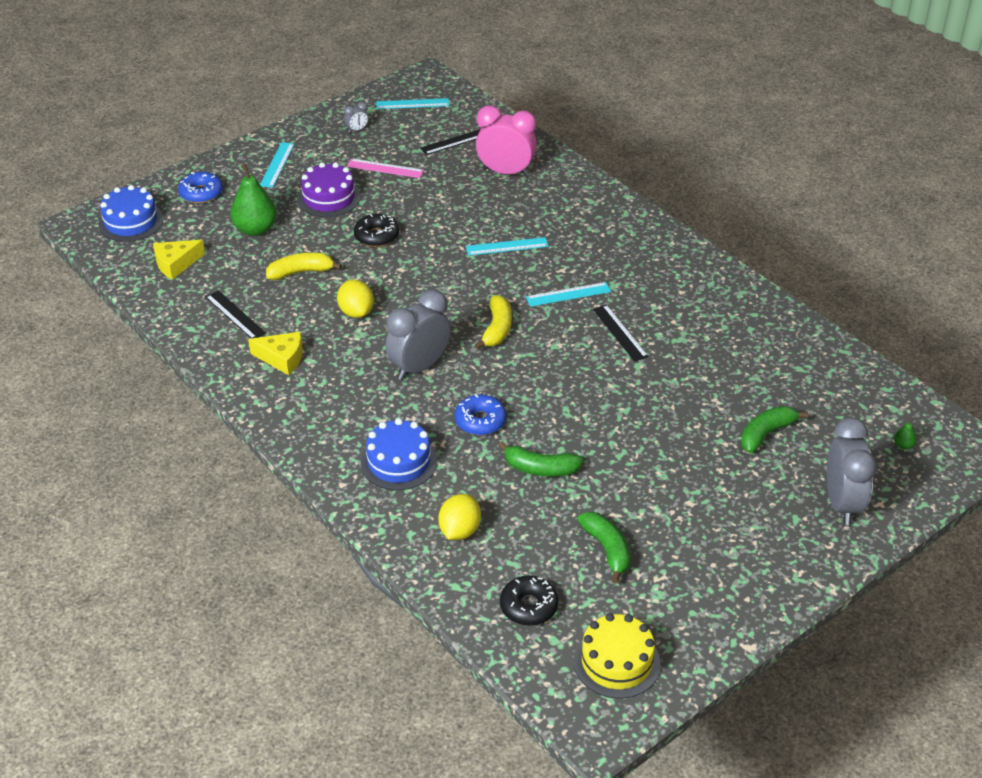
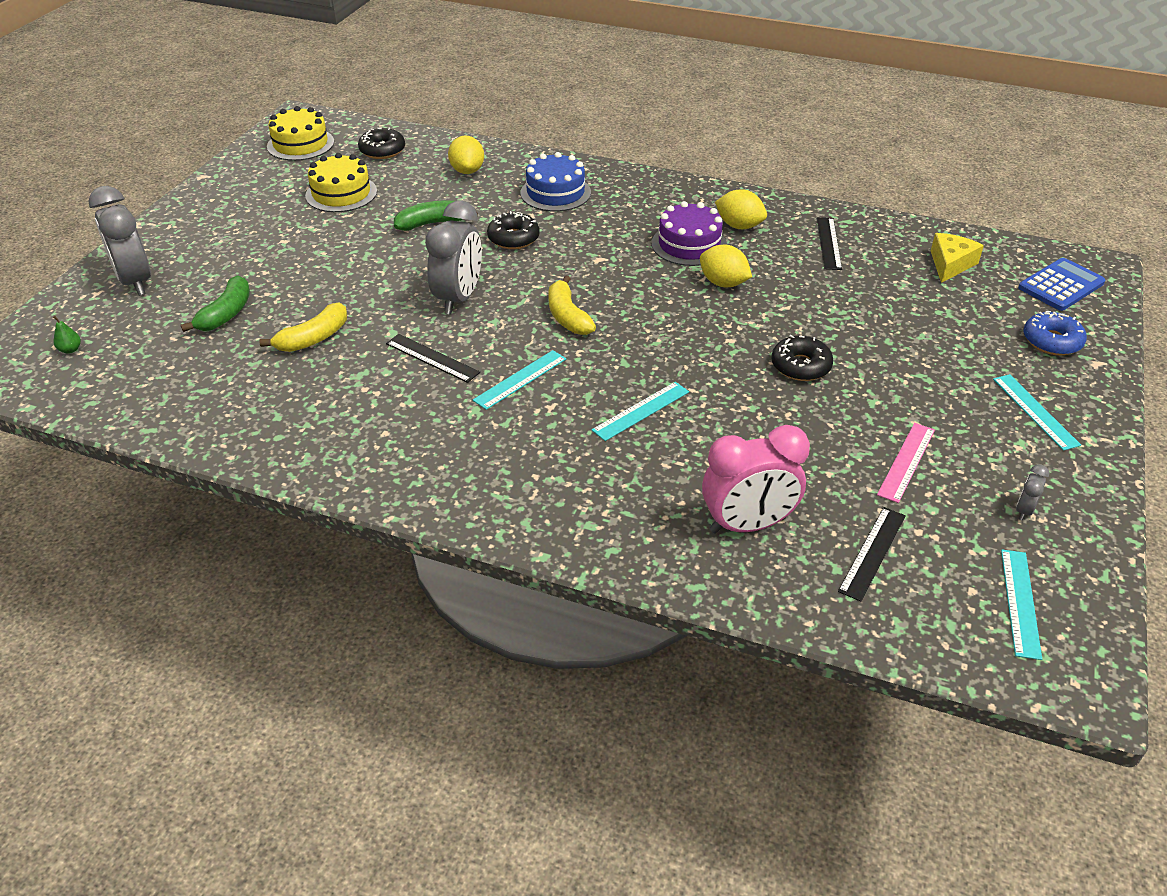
camera: 150 degrees right, 0 degrees up
(131, 222) = (1061, 285): blue cake -> blue calculator
(235, 315) = (828, 243): black ruler -> black ruler turned 75 degrees clockwise
(255, 229) = (933, 324): green pear -> none
(282, 358) = (739, 226): yellow cheese -> yellow lemon
(301, 272) = (825, 299): yellow banana -> yellow banana (313, 338)
(328, 198) = (914, 391): purple cake -> purple cake (689, 244)
(385, 168) = (906, 461): pink ruler -> pink ruler turned 45 degrees counterclockwise
(412, 104) = (1020, 602): turquoise ruler -> turquoise ruler turned 45 degrees counterclockwise
(419, 367) = (610, 259): grey clock -> grey clock (458, 298)
(480, 421) = (513, 238): blue donut -> black donut
(607, 549) = (341, 193): green banana -> yellow cake

